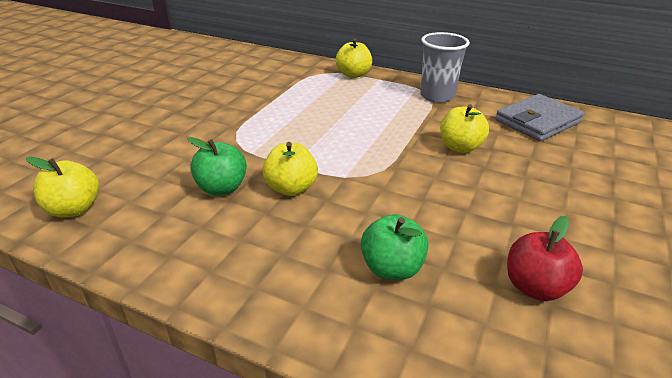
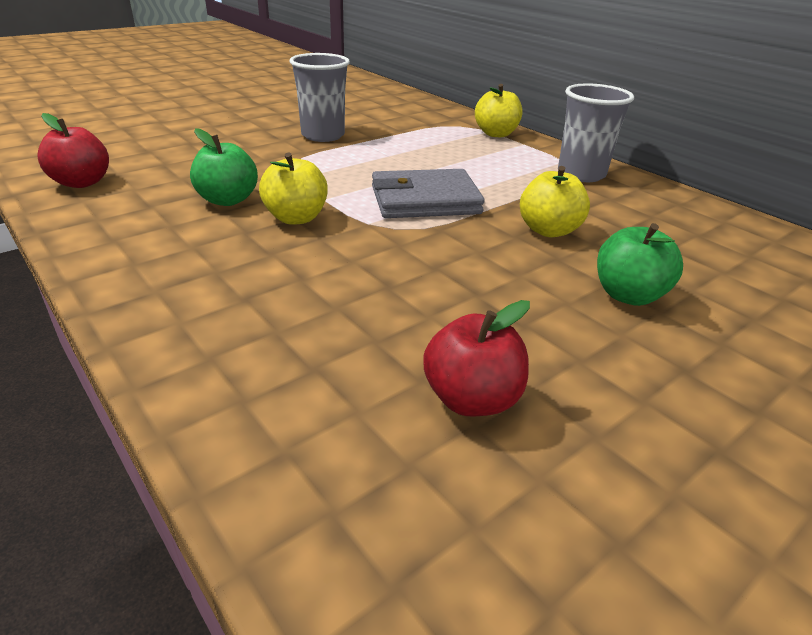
camera: 25 degrees right, 0 degrees up
(74, 209) = (82, 182): yellow apple -> red apple
(231, 106) = (323, 135): none -> grey cup
(392, 268) = (314, 320): green apple -> green apple (628, 295)
(537, 121) = (700, 230): grey wallet -> grey wallet (425, 200)

